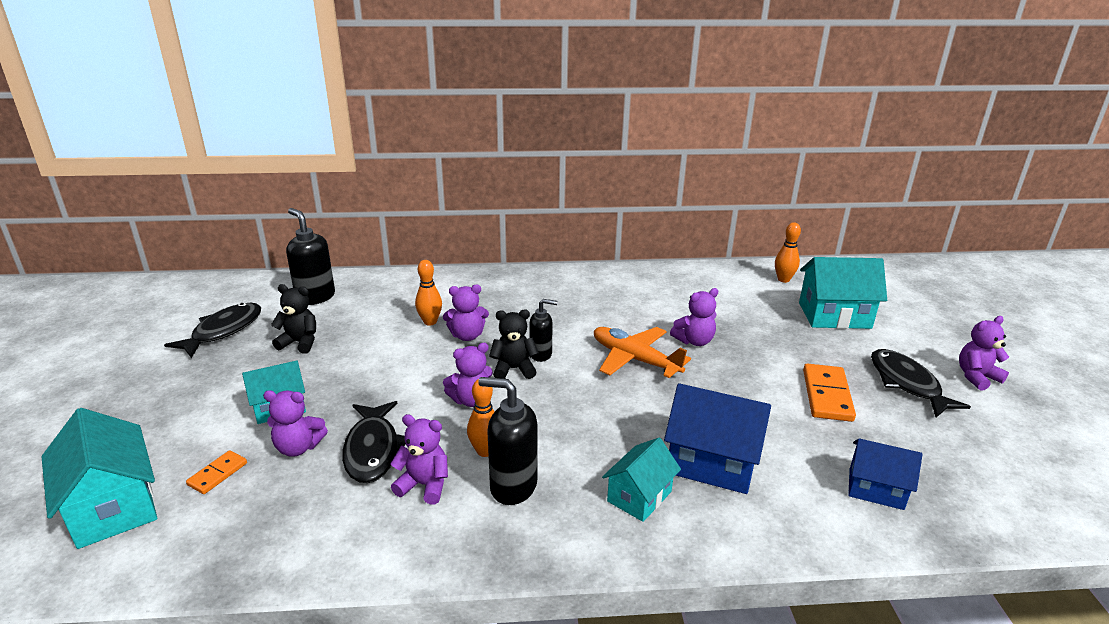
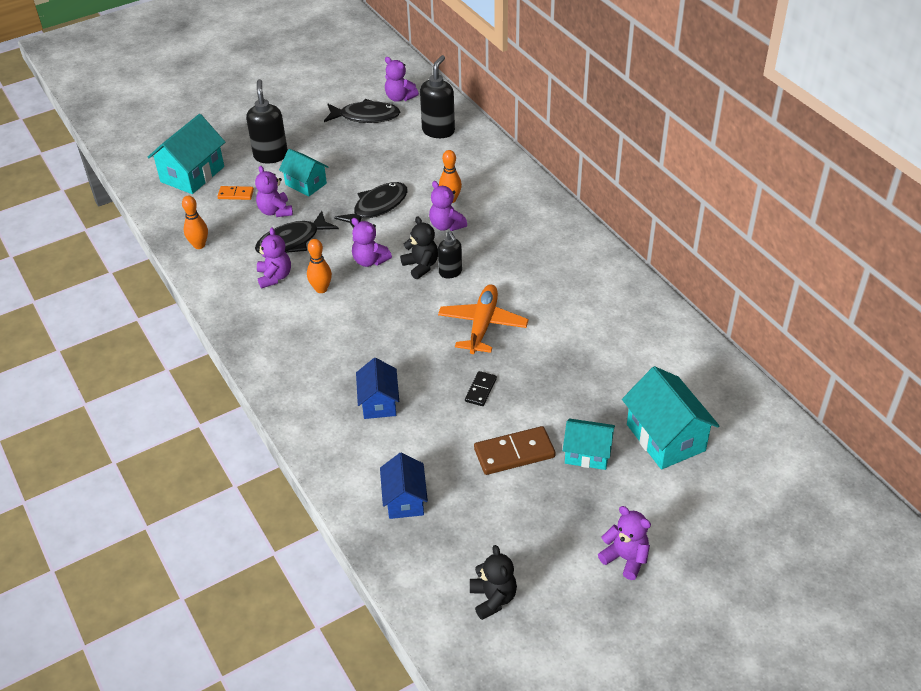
camera: 65 degrees right, 15 degrees up
(299, 342) = (377, 155): black teddy bear -> black teddy bear (493, 598)
(512, 486) = (296, 314): black soap dispenser -> black soap dispenser (271, 155)
(639, 496) = (321, 375): turquoise house -> turquoise house (587, 454)
(694, 341) = (538, 352): purple teddy bear -> purple teddy bear (400, 97)
(712, 462) = (379, 402): blue house -> blue house, size x0.63
(728, 388) = (480, 390): none -> black domino
(783, 279) = (712, 386): orange bowling pin -> orange bowling pin (199, 245)
(827, 395) = (514, 453): orange domino -> brown domino
(907, 384) = (573, 506): black fish -> black fish (377, 207)

